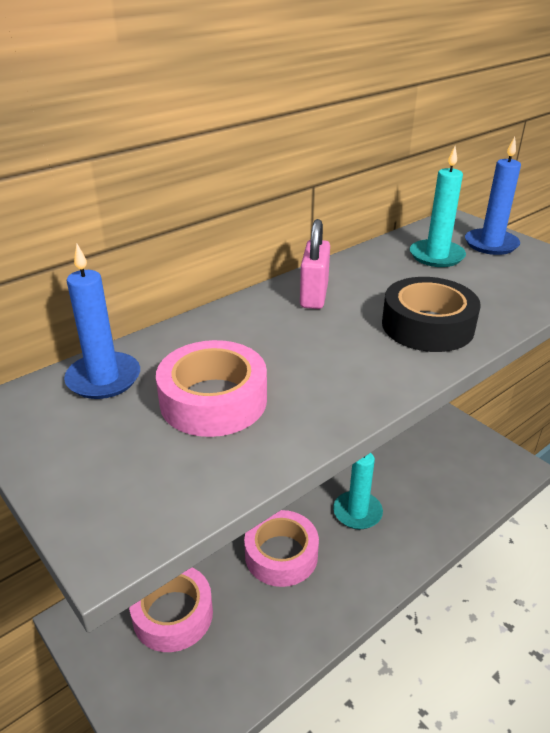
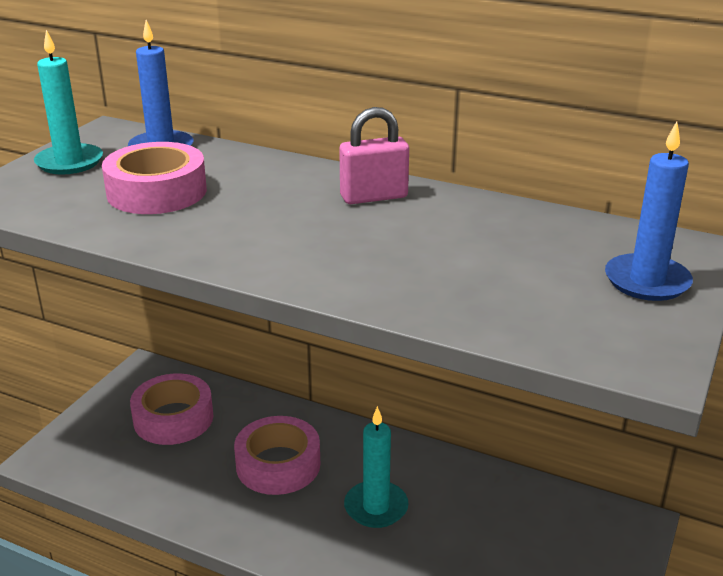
camera: 65 degrees right, 5 degrees down
(427, 326) = (366, 265): black tape -> none
(436, 256) = (557, 248): turquoise candle -> turquoise candle (69, 162)

